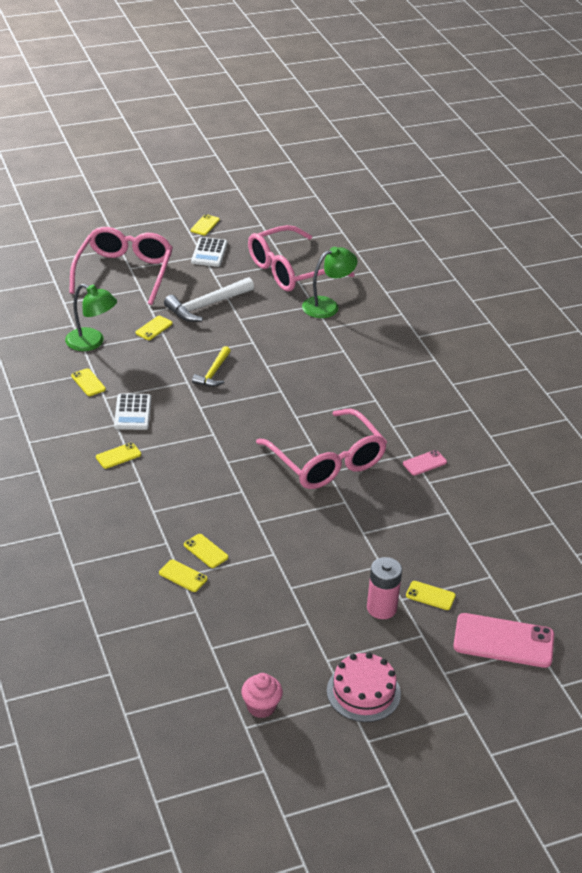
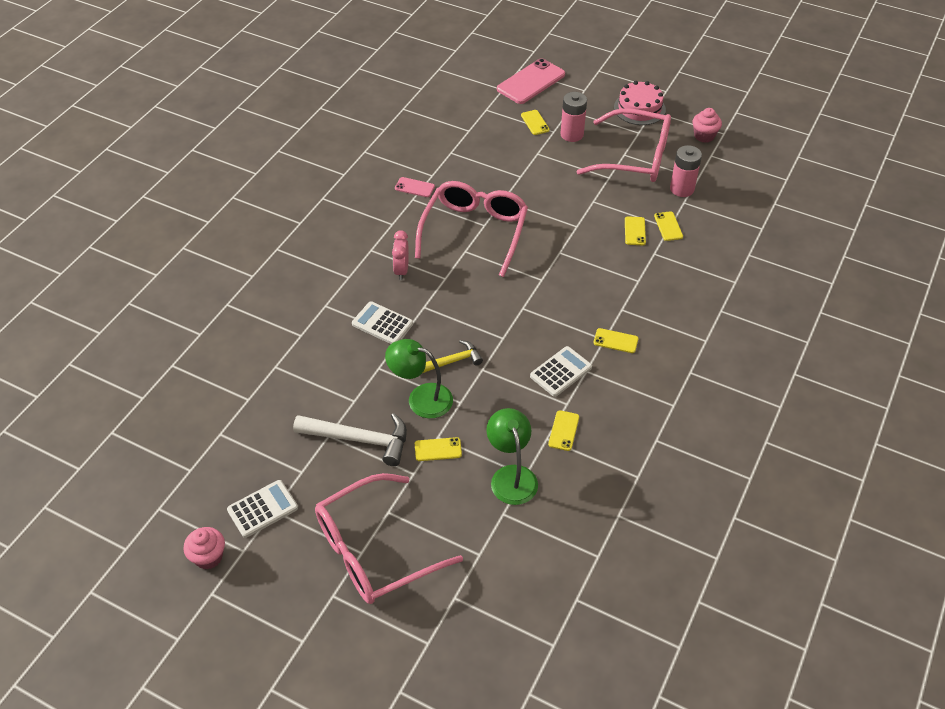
camera: 130 degrees left, 10 degrees up
(205, 225) = (208, 557): yellow phone -> pink cupcake
(213, 624) = (682, 189): none -> pink battery
(290, 270) = (231, 422): pink glasses -> pink glasses (635, 157)
(290, 364) = (382, 324): none -> white calculator
(327, 305) = (266, 357): green lamp -> green lamp (421, 398)
(333, 401) = (401, 270): none -> pink clock
(503, 641) = (531, 82): pink phone -> pink phone turned 75 degrees clockwise

